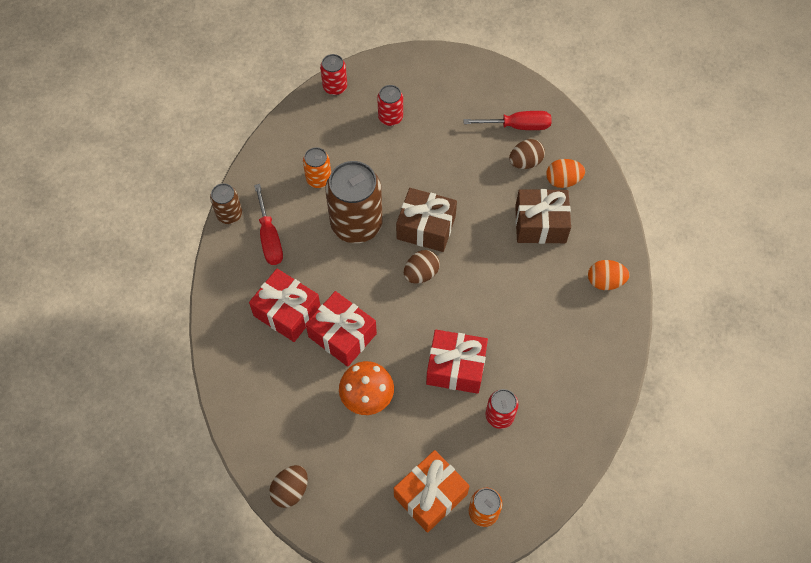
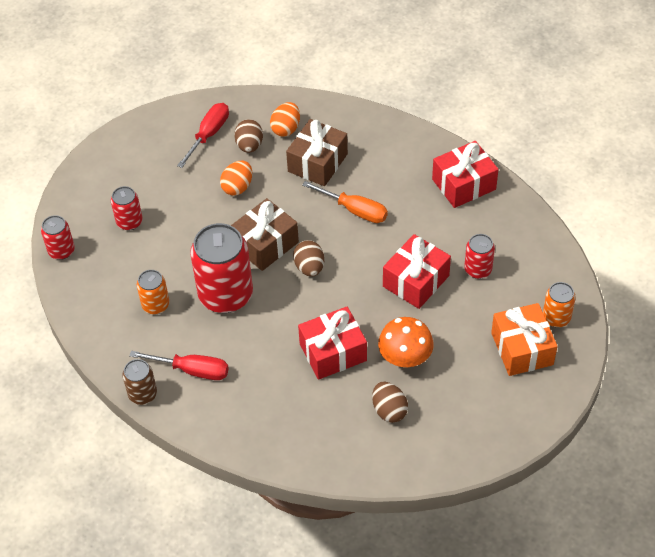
camera: 60 degrees left, 10 degrees down
(287, 312) = (281, 386): red gift -> red gift (464, 184)
(290, 490) = (461, 453): brown egg -> brown egg (389, 410)
(356, 224) = (225, 295): brown can -> red can
(505, 279) = (354, 210): none -> orange screwdriver
(605, 281) = (400, 145): orange egg -> orange egg (237, 187)

